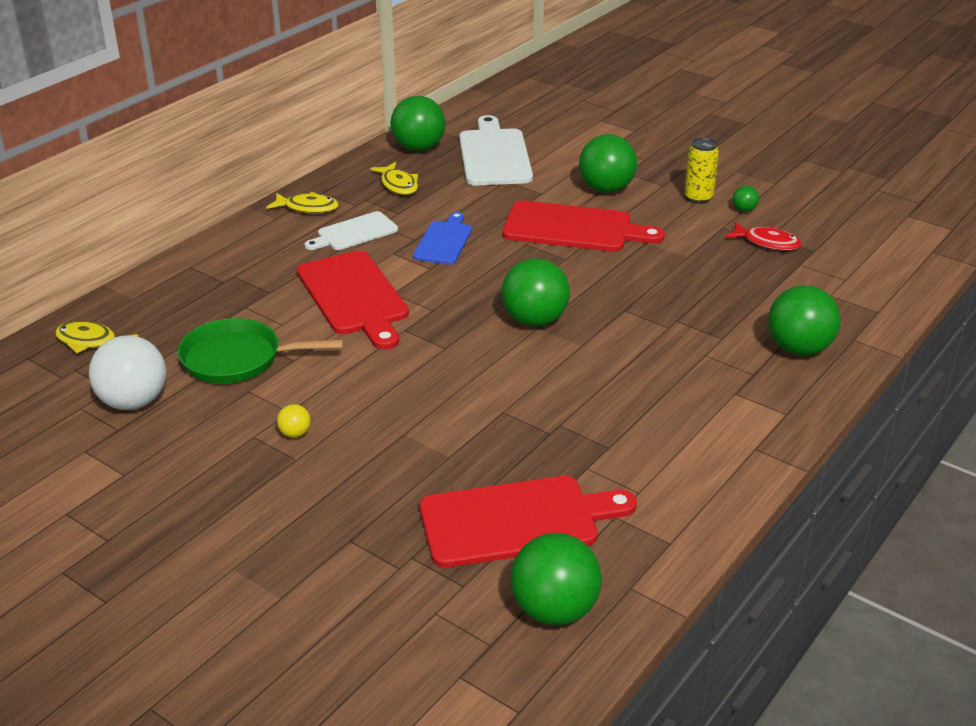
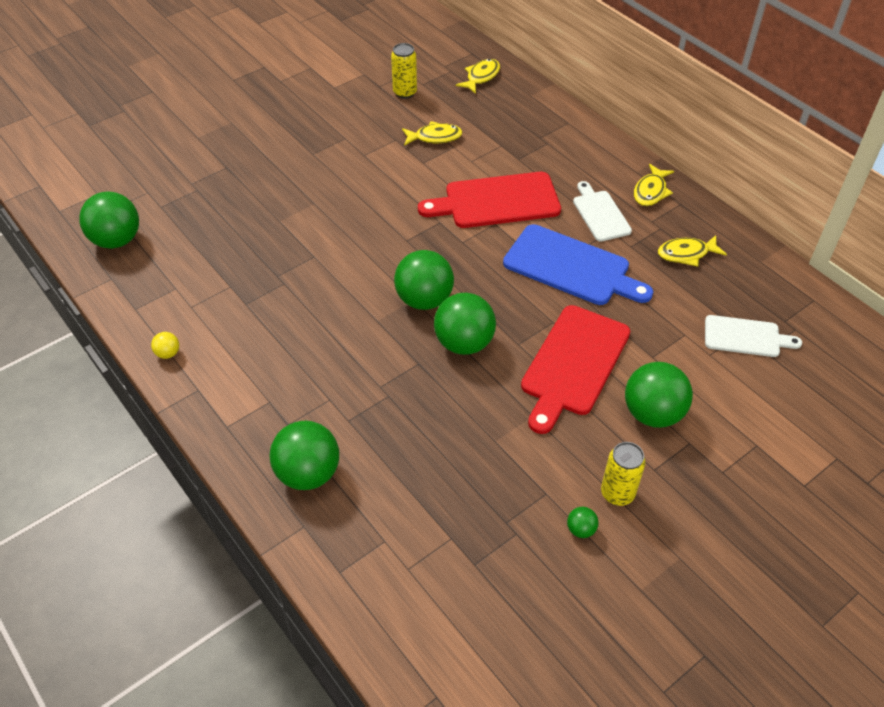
camera: 105 degrees right, 15 degrees up
(133, 402) = (405, 92): white ball -> yellow can
(238, 359) = (435, 137): green pan -> yellow fish
(295, 433) = (339, 155): yellow ball -> yellow ball (168, 353)
(418, 148) = (767, 281): green ball -> green ball (464, 343)
(444, 241) = (572, 267): blue cutting board -> blue cutting board, size x1.67
(494, 155) = (746, 337): white cutting board -> white cutting board, size x0.60
(517, 521) = (199, 240): red cutting board -> none
(767, 242) = (503, 524): red fish -> none

